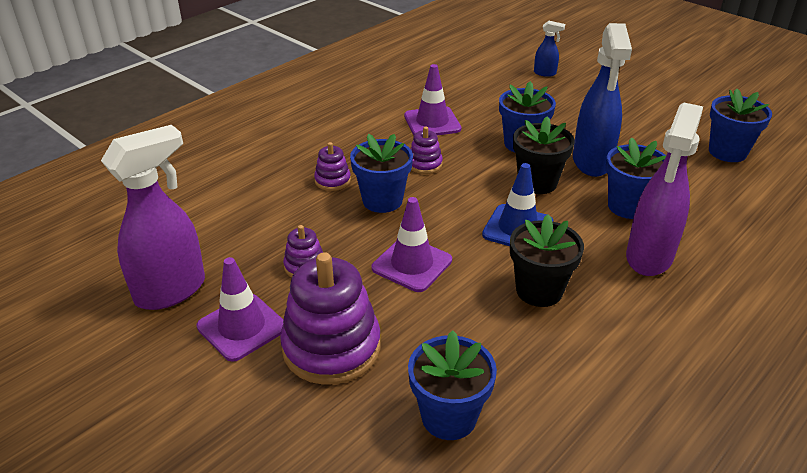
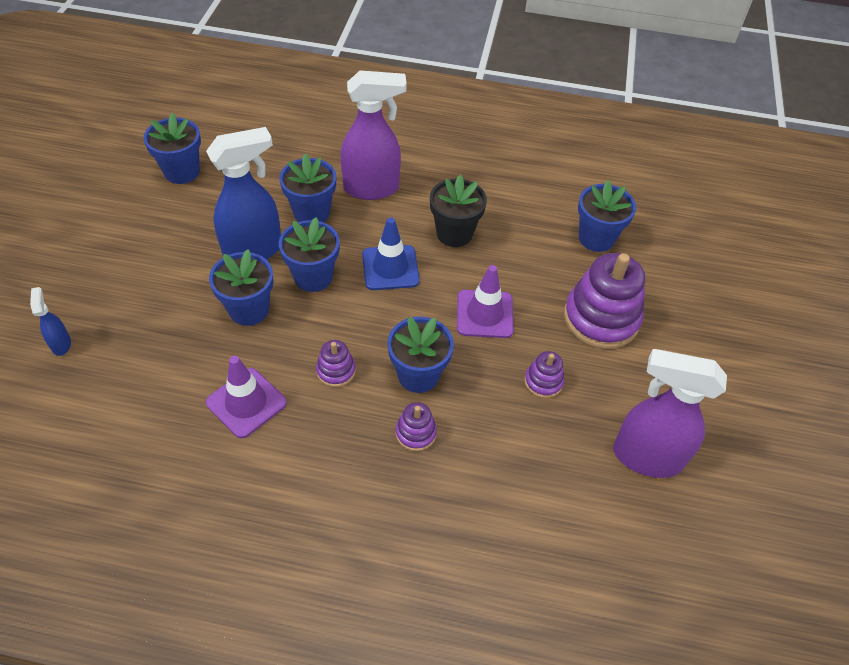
camera: 125 degrees left, 15 degrees up
(242, 327) = (632, 381): purple traffic cone -> none
(537, 183) = (313, 277): black flower pot -> blue flower pot

